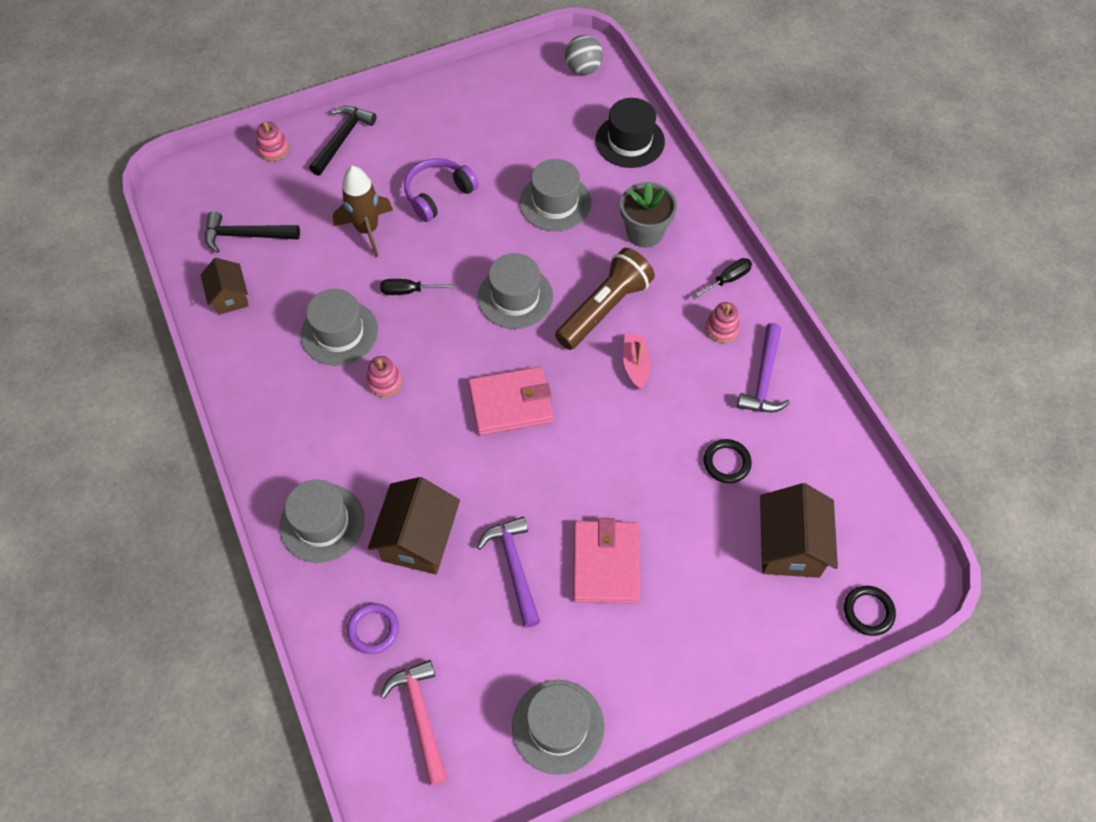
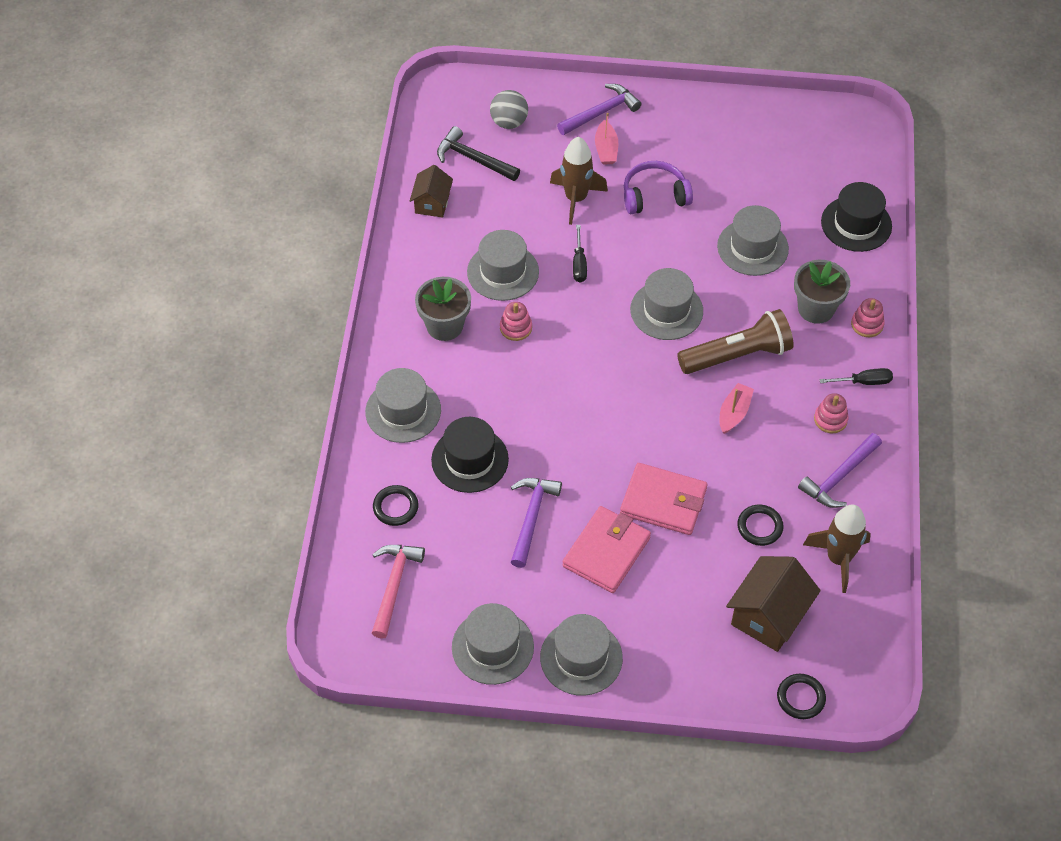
camera: 30 degrees right, 5 degrees down
(273, 149) = (538, 96): pink stacking toy -> pink stacking toy (867, 324)
(313, 414) = (444, 326): none -> grey flower pot
(342, 139) = (601, 112): black hammer -> purple hammer
(367, 171) = (606, 149): none -> pink boat
(373, 629) = (395, 507): purple ring -> black ring
(408, 291) = (579, 264): black screwdriver -> black screwdriver turned 120 degrees counterclockwise
(418, 539) = (470, 460): brown house -> black hat
(511, 403) = (608, 393): pink wallet -> pink wallet (663, 502)
(583, 69) = (855, 141): grey ball -> grey ball (509, 122)
(649, 687) = (581, 657): none -> grey hat
(812, 456) = (838, 559): none -> brown rocket

